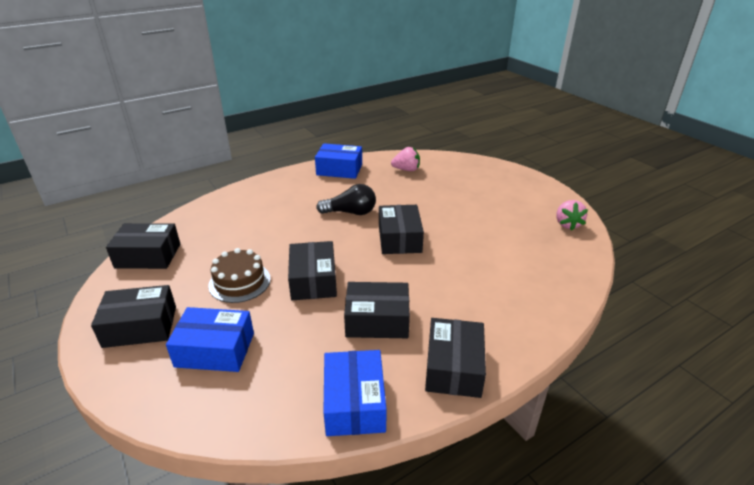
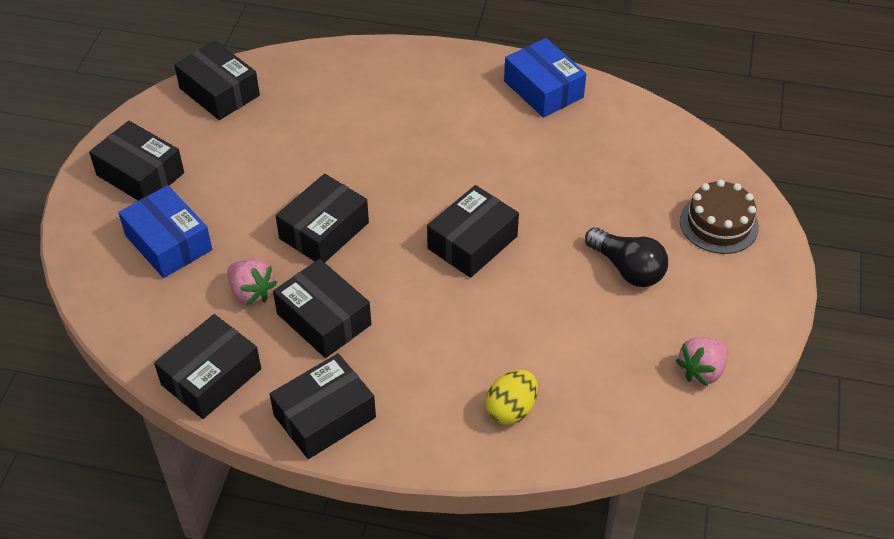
camera: 45 degrees right, 15 degrees up
(239, 282) = (260, 183): brown cake -> brown cake (719, 224)
(350, 212) = (469, 168): black light bulb -> black light bulb (627, 269)
(354, 402) = (211, 377): blue box -> black box
(406, 170) = (627, 144): pink strawberry -> pink strawberry (251, 292)
(530, 291) = (511, 409): none -> yellow egg

